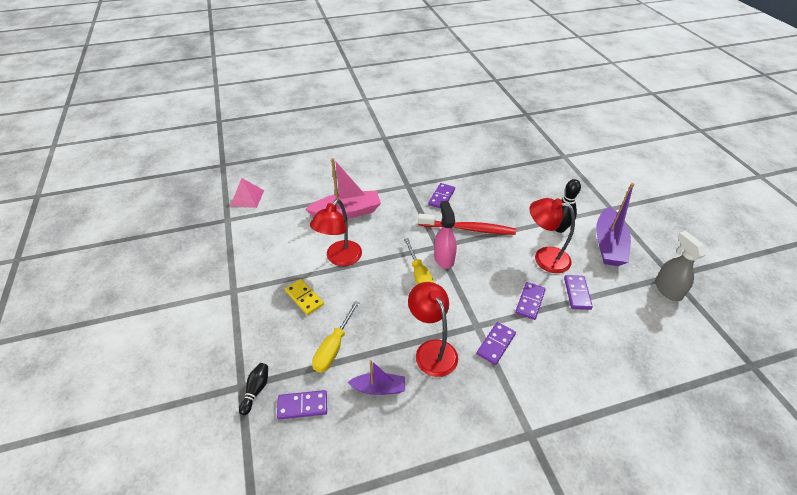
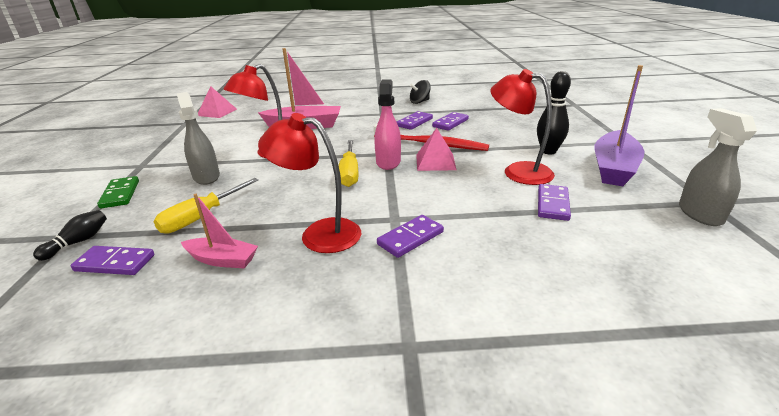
camera: 15 degrees right, 15 degrees down
(245, 331) = (120, 194): none -> green domino
(304, 298) = (206, 177): yellow domino -> grey spray bottle
(378, 388) = (222, 260): purple boat -> pink boat
(432, 350) = (319, 233): red lamp -> red lamp turned 60 degrees counterclockwise
(433, 162) = (419, 102): none -> black spinning top
(480, 253) = (435, 162): none -> pink pyramid
(530, 302) = (480, 205): purple domino -> purple domino (450, 123)

